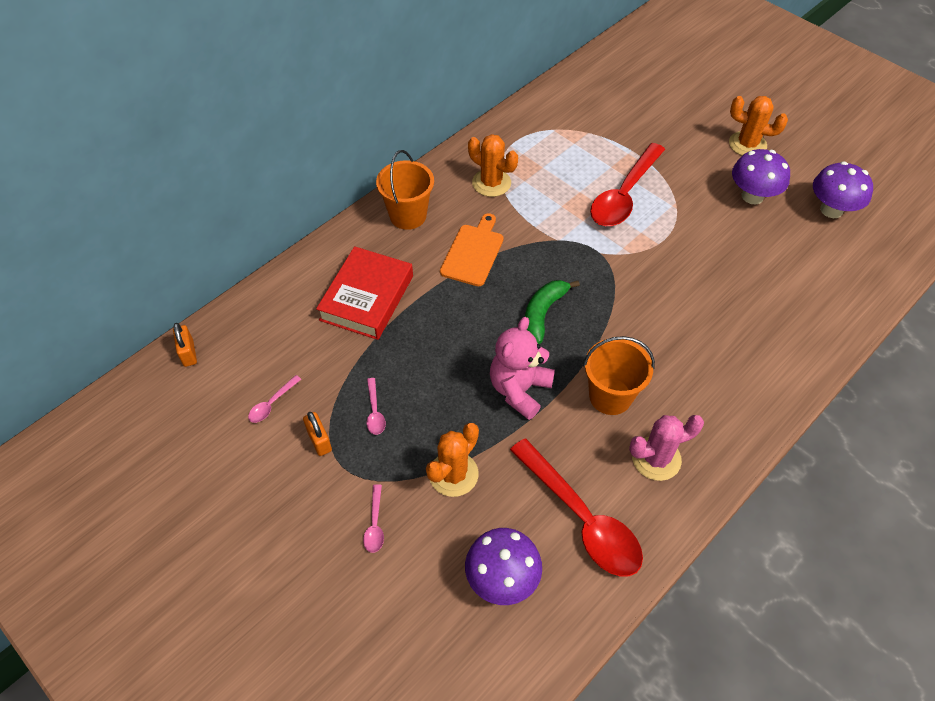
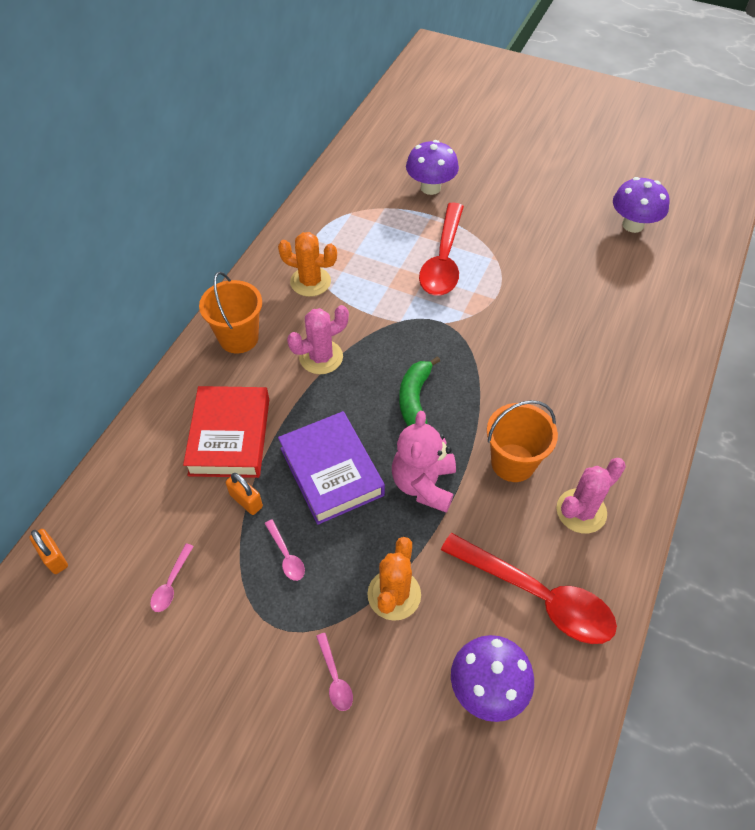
camera: 20 degrees left, 0 degrees up
(319, 440) = (239, 607): orange padlock -> orange padlock (246, 501)
(442, 354) = (331, 471): none -> purple book
(473, 252) = (321, 357): orange cutting board -> pink cactus
(747, 144) = (534, 183): orange cactus -> none
(752, 196) = (559, 230): purple mushroom -> purple mushroom (430, 187)

